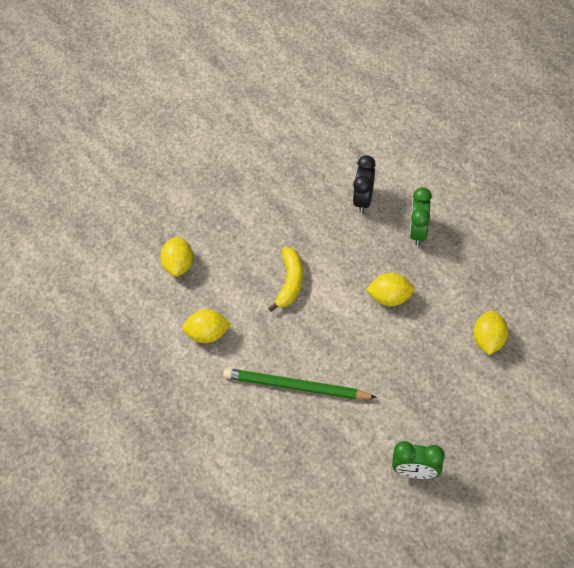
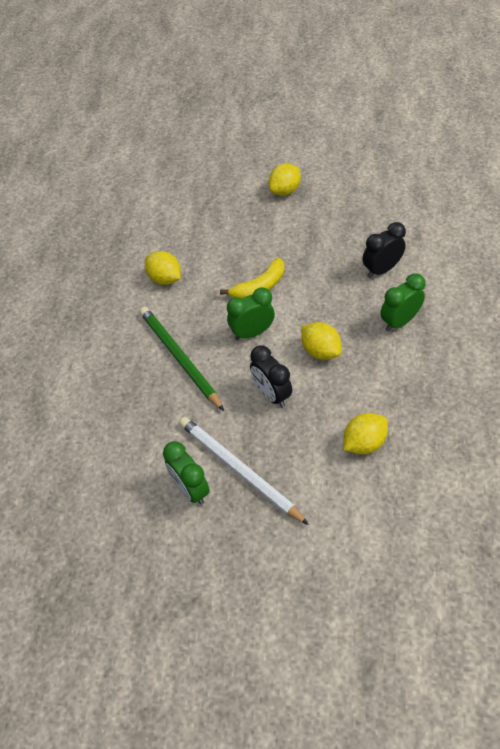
camera: 45 degrees right, 5 degrees down
(179, 264) = (200, 223): yellow lemon -> yellow lemon (285, 191)
(326, 323) = (252, 333): none -> green clock
(392, 357) = (271, 394): none -> black clock
(431, 429) = (239, 470): none -> white pencil

